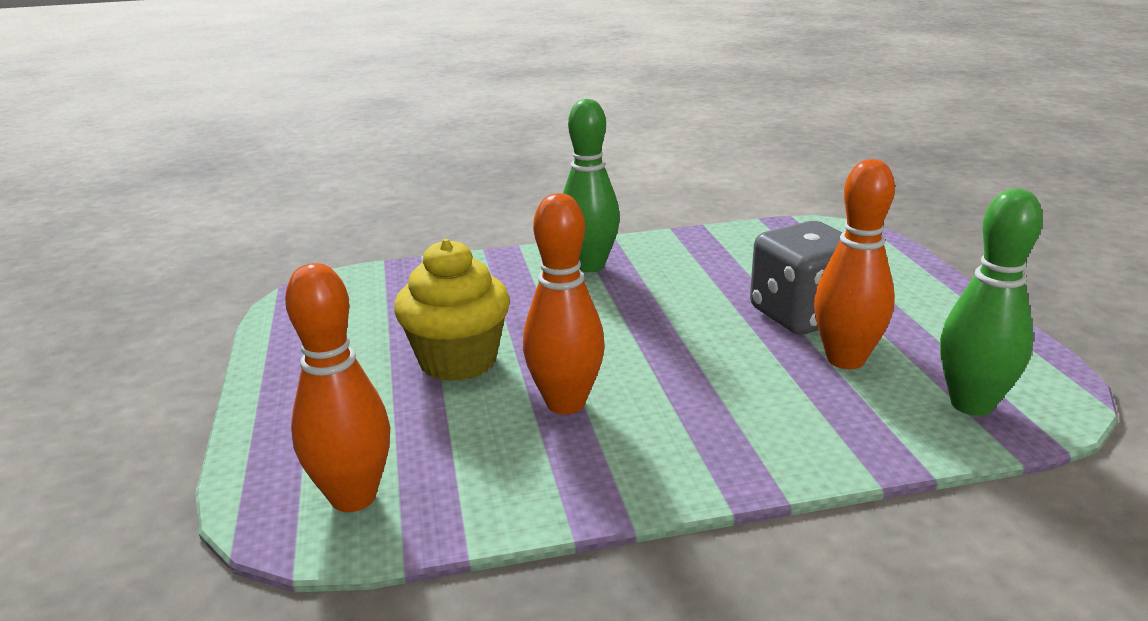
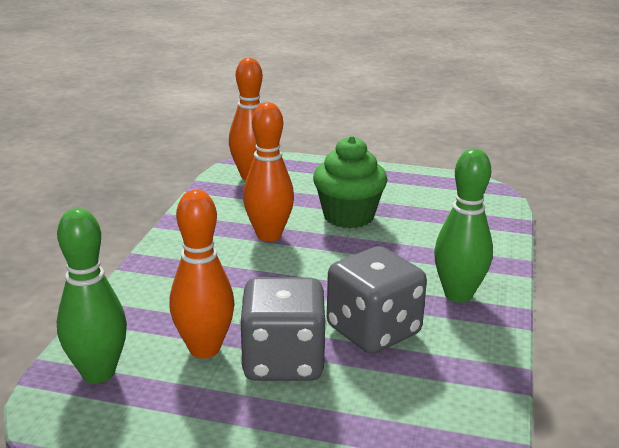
camera: 115 degrees right, 0 degrees up
(458, 361) = (348, 216): yellow cupcake -> green cupcake
(699, 288) = (373, 331): none -> grey dice

